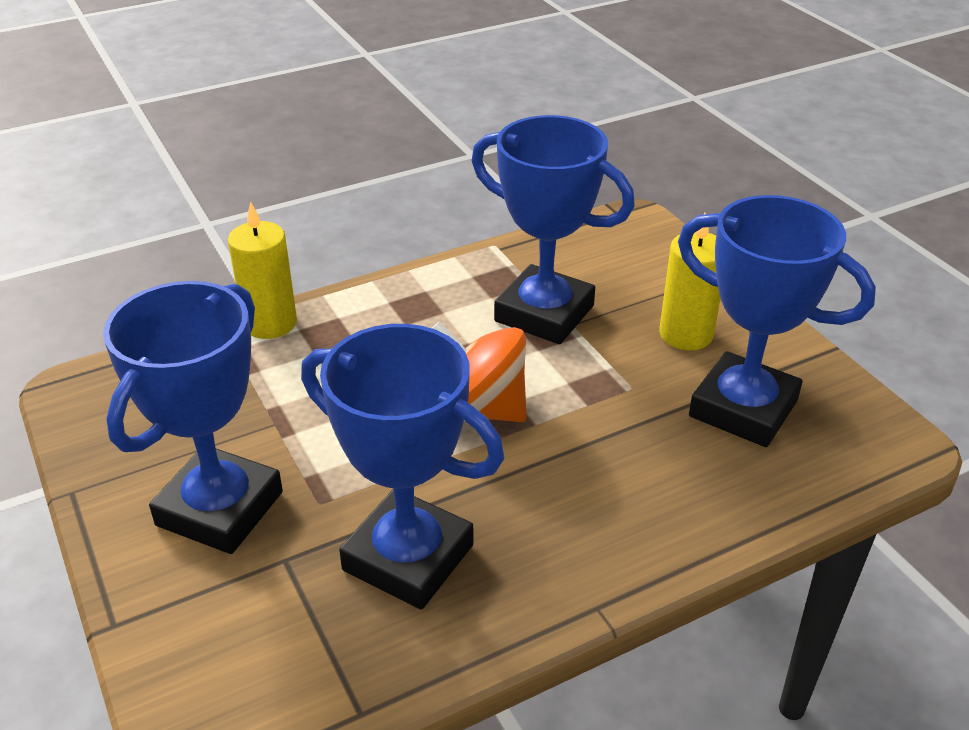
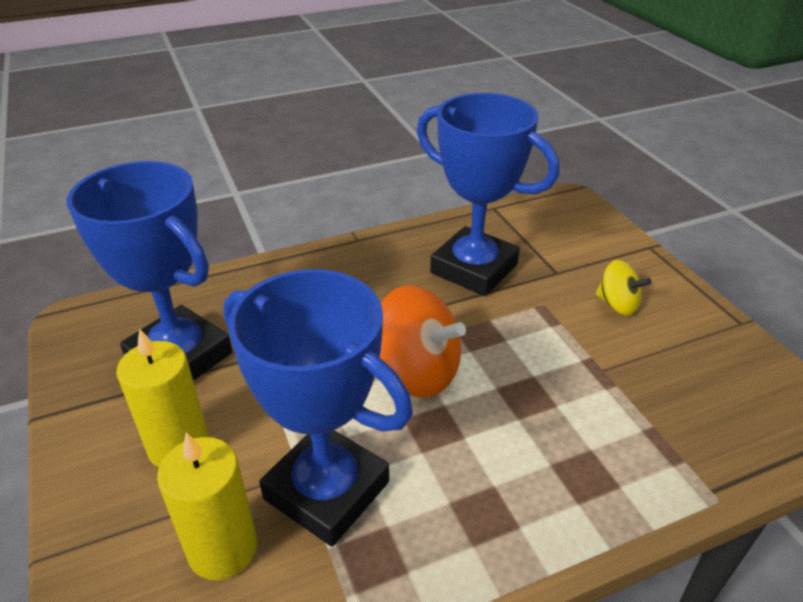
camera: 175 degrees left, 0 degrees up
(219, 508) = (617, 304): blue trophy -> yellow spinning top
(270, 323) = (659, 499): yellow candle -> yellow candle (223, 549)

